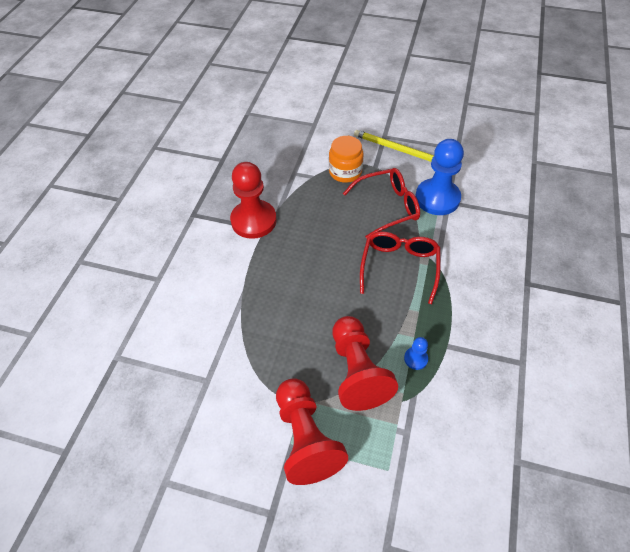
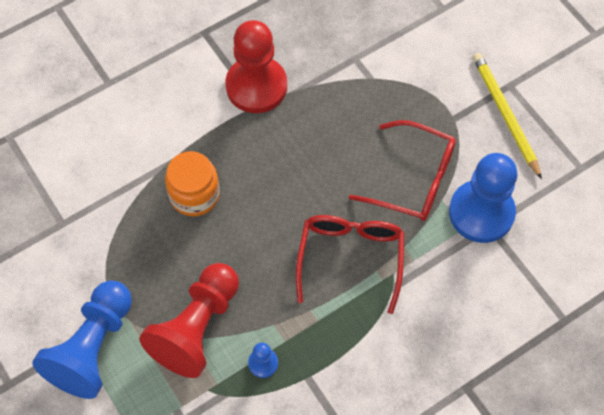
camera: 40 degrees right, 10 degrees up
(305, 438) = (93, 347): red pawn -> blue pawn
(345, 172) = (412, 99): orange jar -> orange jar (194, 195)
(399, 267) = (350, 258): red glasses -> red glasses turned 45 degrees counterclockwise

